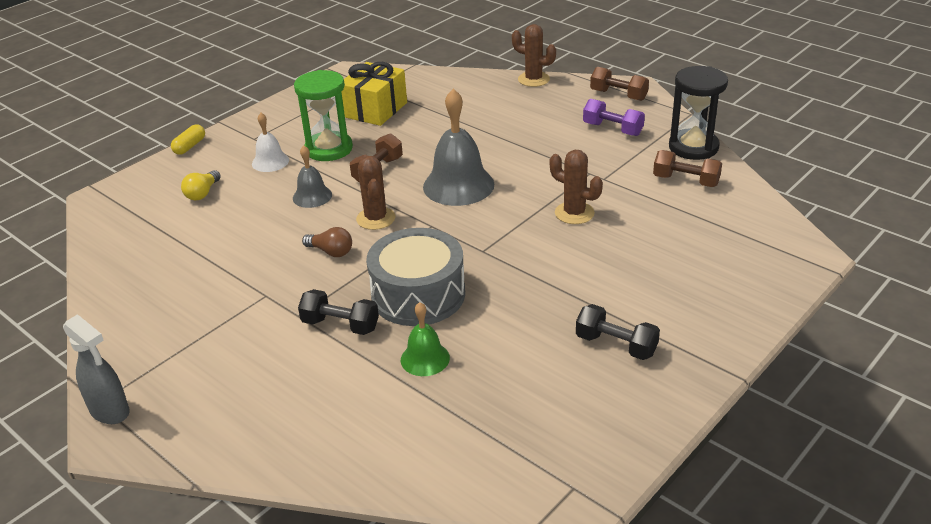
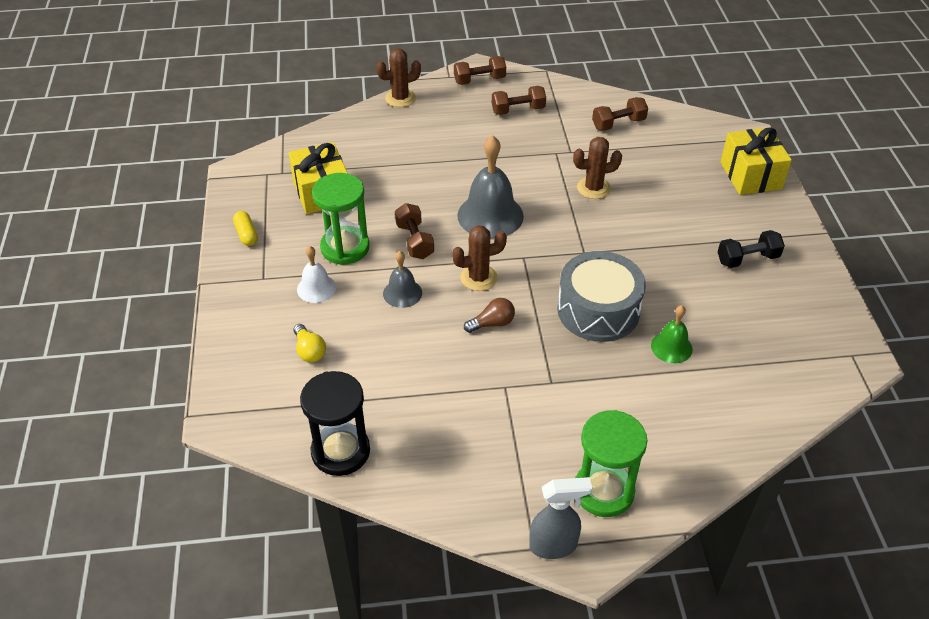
camera: 50 degrees left, 10 degrees up
(189, 146) = (217, 321): yellow capsule -> yellow capsule (246, 234)
(198, 408) = (603, 491): none -> green hourglass
(340, 325) = (589, 367): black dumbbell -> none
(376, 218) = (478, 278): brown cactus -> brown cactus turned 45 degrees counterclockwise
(612, 129) = (518, 110): purple dumbbell -> brown dumbbell
(693, 147) = (586, 96): black hourglass -> black hourglass (340, 451)
(747, 287) = (750, 175): none -> yellow gift

